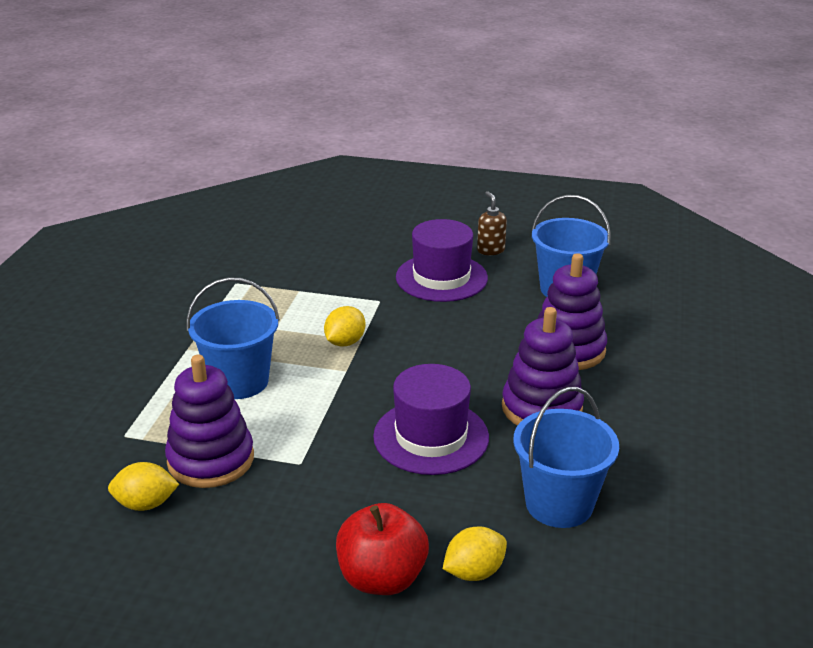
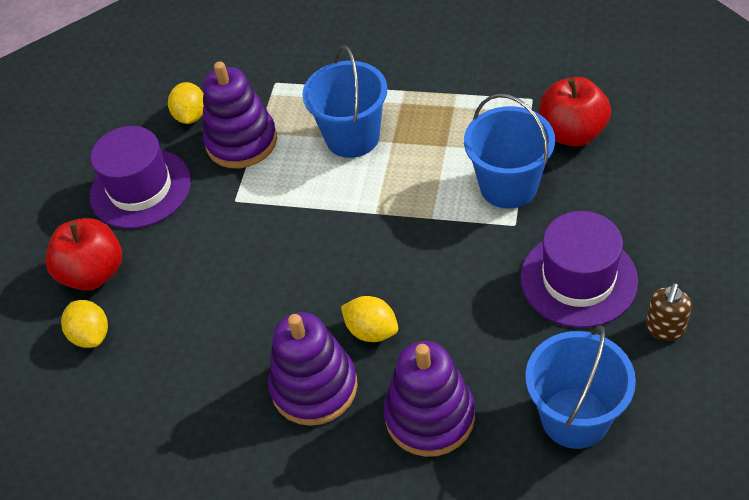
camera: 95 degrees right, 20 degrees up
(286, 268) = (572, 133): none -> red apple
(345, 342) = (425, 205): yellow lemon -> yellow lemon (372, 331)
(431, 437) = (268, 292): purple hat -> purple hat (140, 188)
(490, 250) = (664, 329): brown soap dispenser -> brown soap dispenser turned 135 degrees clockwise
(559, 504) = (166, 400): blue bucket -> blue bucket (508, 186)

